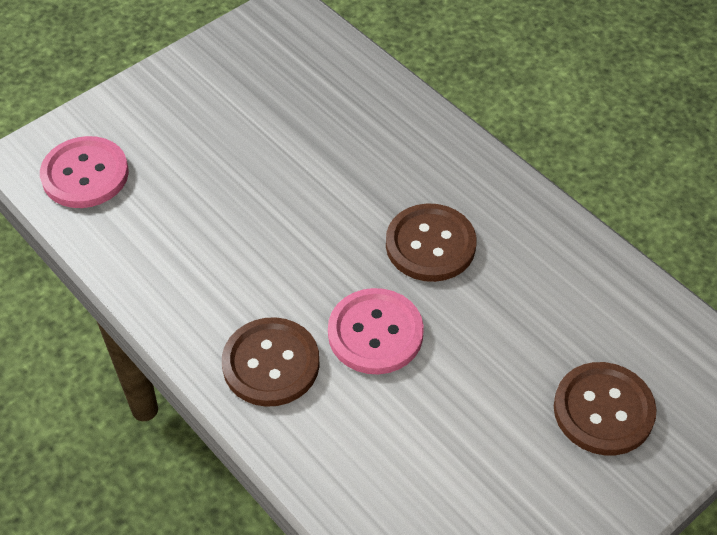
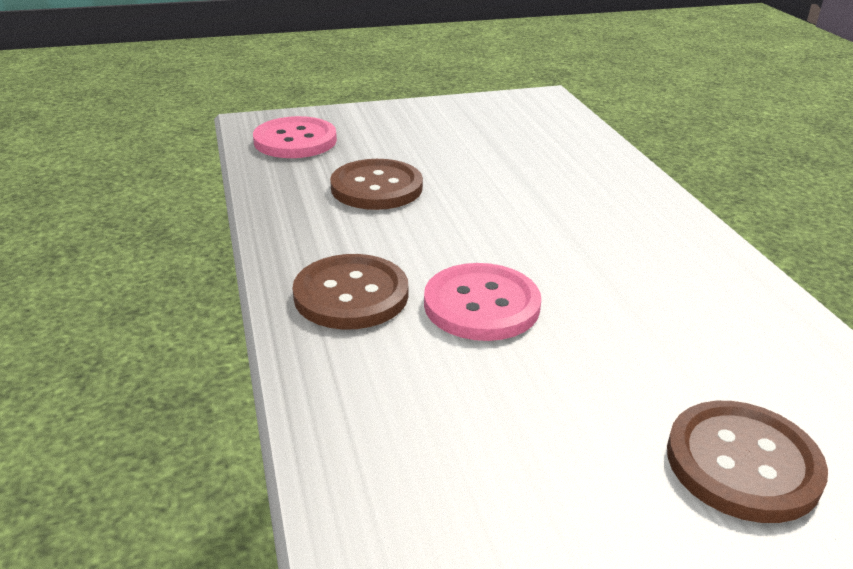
camera: 25 degrees right, 20 degrees down
(430, 245) = (589, 258): brown button -> brown button (376, 187)

